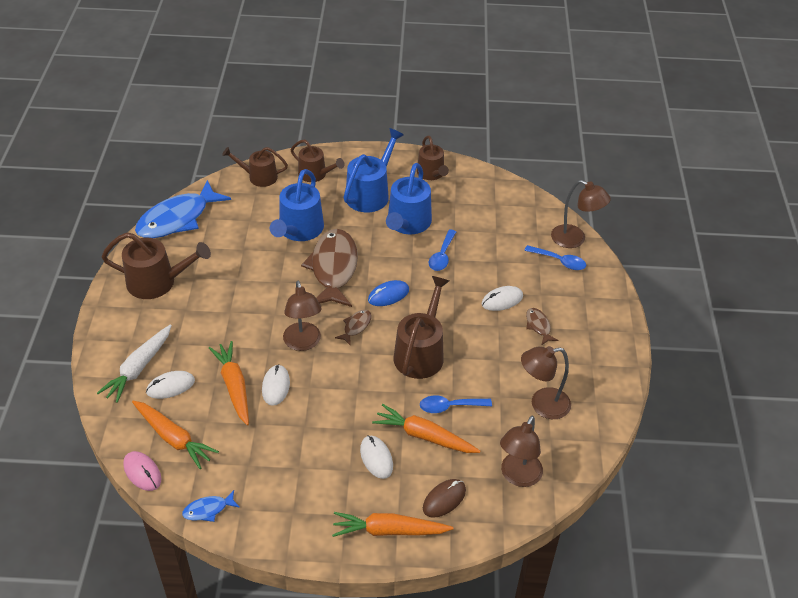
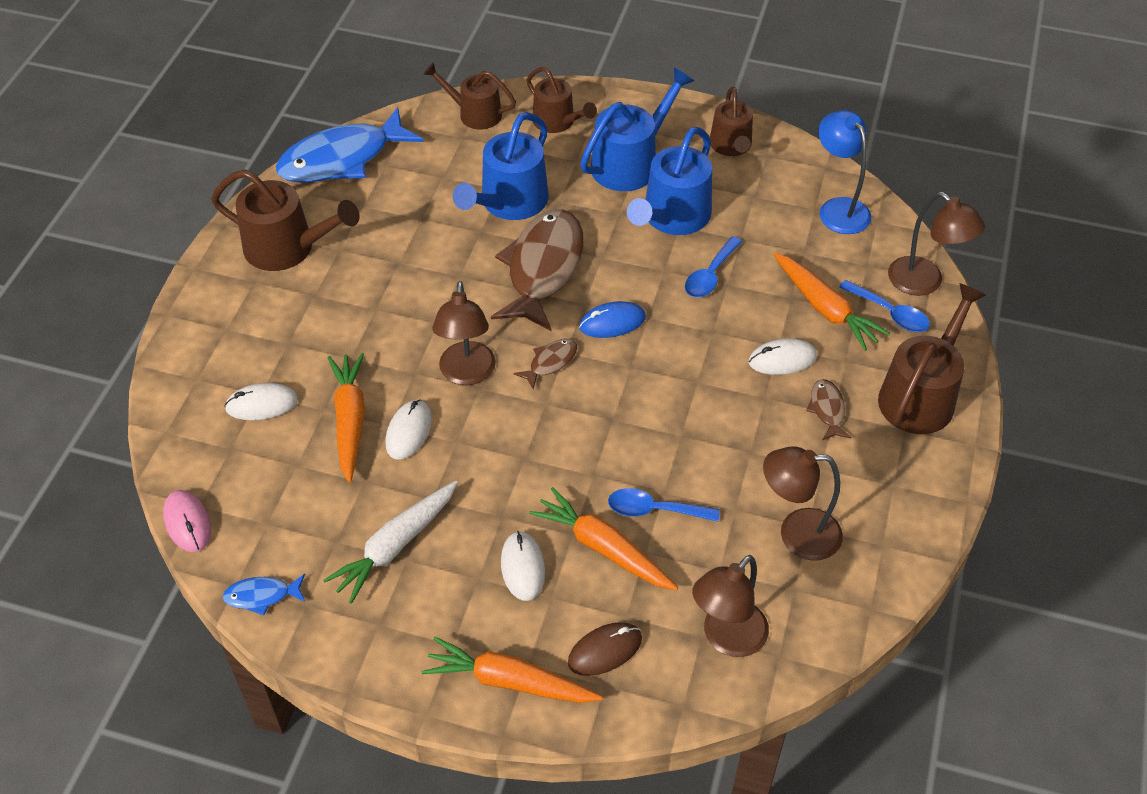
camera: 15 degrees right, 5 degrees up
(138, 368) = (226, 370): white carrot -> white carrot (395, 546)
(173, 438) = (244, 481): orange carrot -> orange carrot (825, 308)
(420, 353) = (635, 419): brown watering can -> brown watering can (920, 396)
(509, 202) = (838, 208): none -> blue lamp

